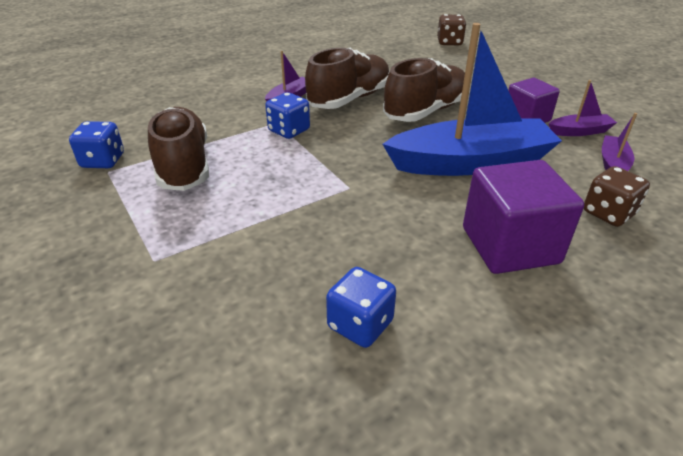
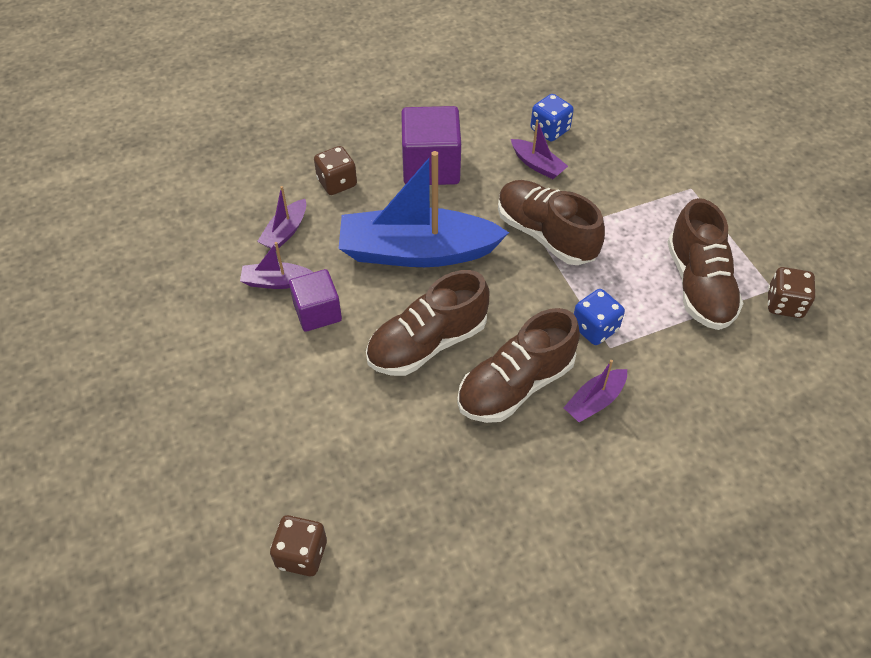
camera: 170 degrees left, 15 degrees up
(103, 161) = (784, 304): blue dice -> brown dice
(343, 189) = (545, 235): none -> brown shoe
(368, 265) = (537, 165): none -> purple boat

